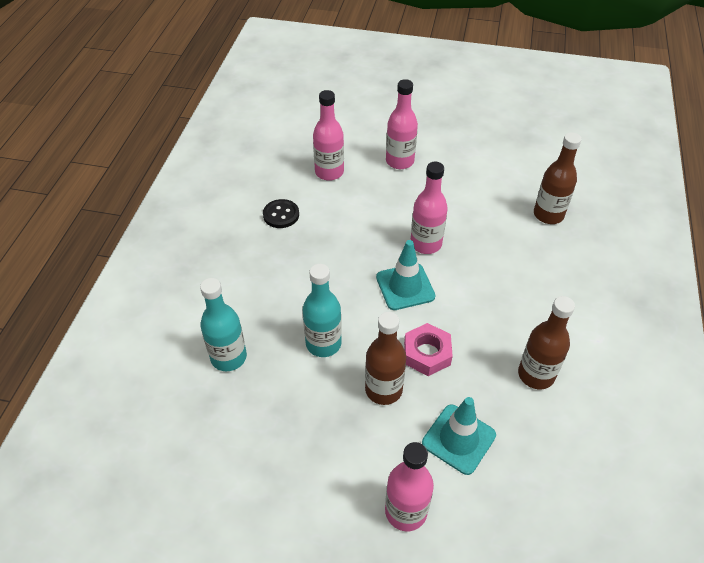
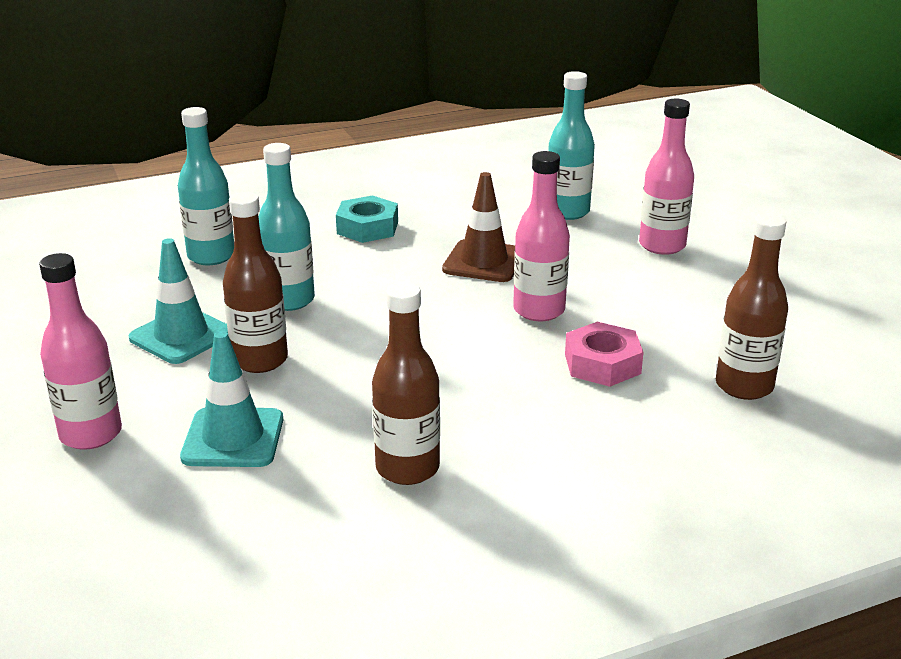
camera: 55 degrees right, 20 degrees down
(265, 263) = (367, 228): none -> turquoise nut
(281, 215) = (454, 210): black button -> none
(329, 172) = (567, 212): pink bottle -> turquoise bottle
(355, 236) = (484, 262): none -> brown traffic cone
(405, 287) = (444, 321): turquoise traffic cone -> turquoise traffic cone (181, 336)
(427, 353) = (350, 371): pink nut -> pink nut (602, 364)

